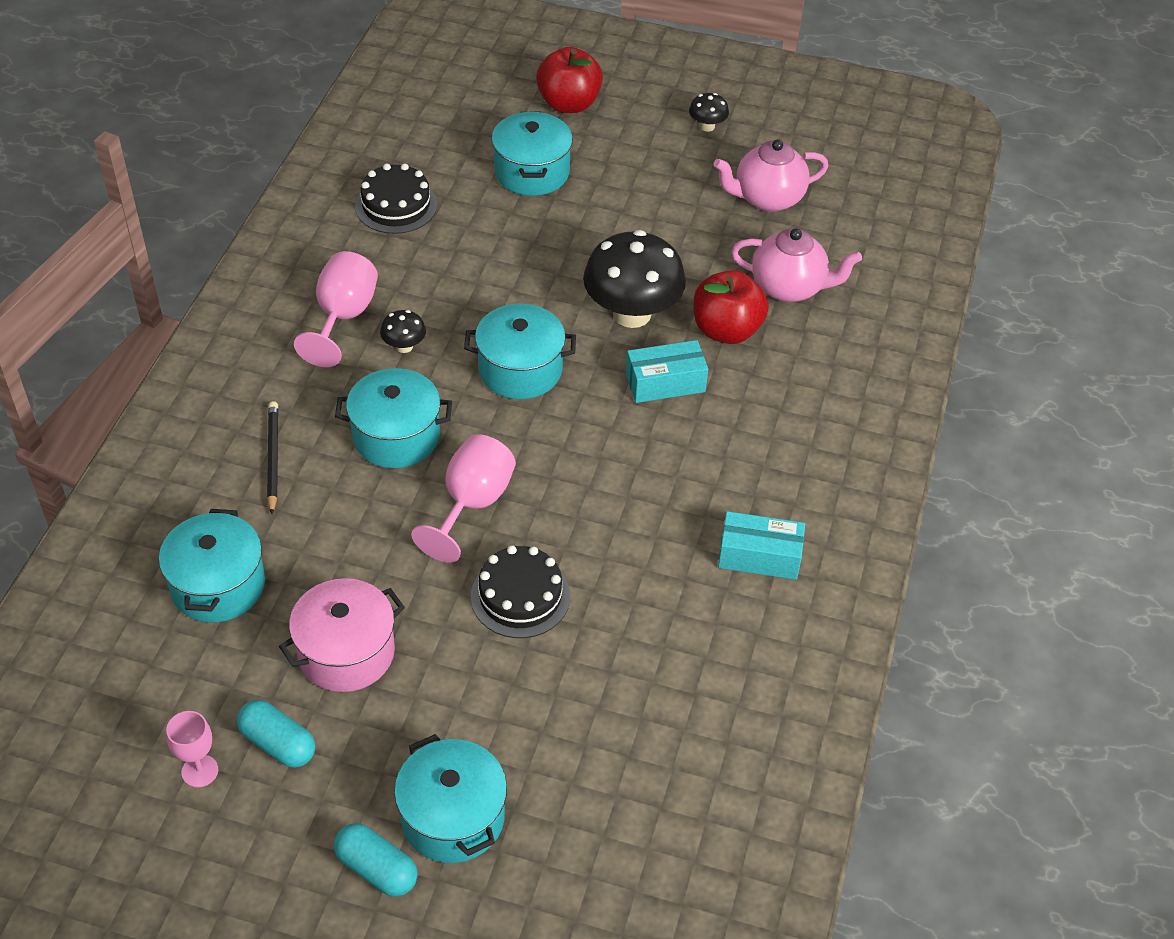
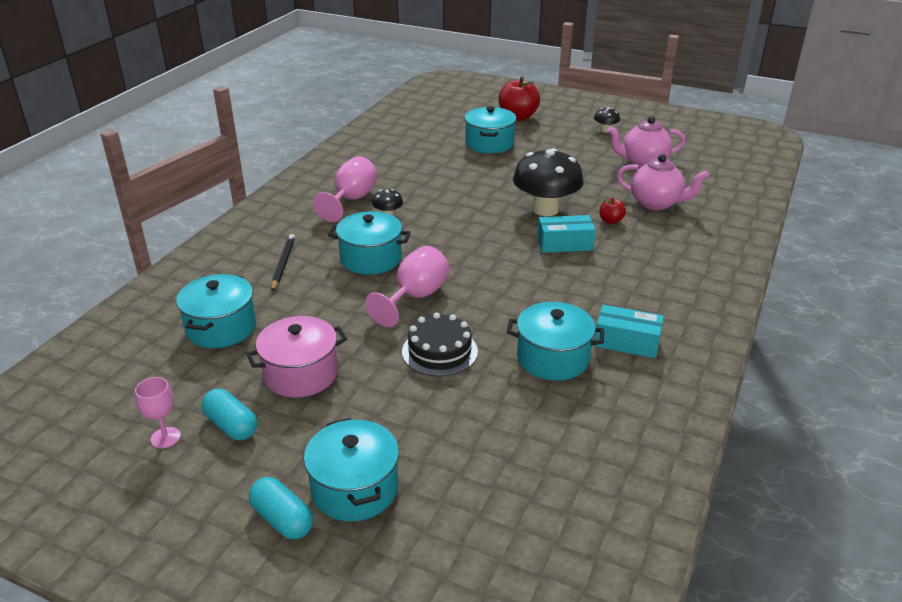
camera: 10 degrees right, 15 degrees down
(396, 205) = (399, 153): black cake -> none
(520, 369) = (464, 231): turquoise pot -> turquoise pot (553, 358)
(726, 330) = (610, 221): red apple -> red apple, size x0.50

